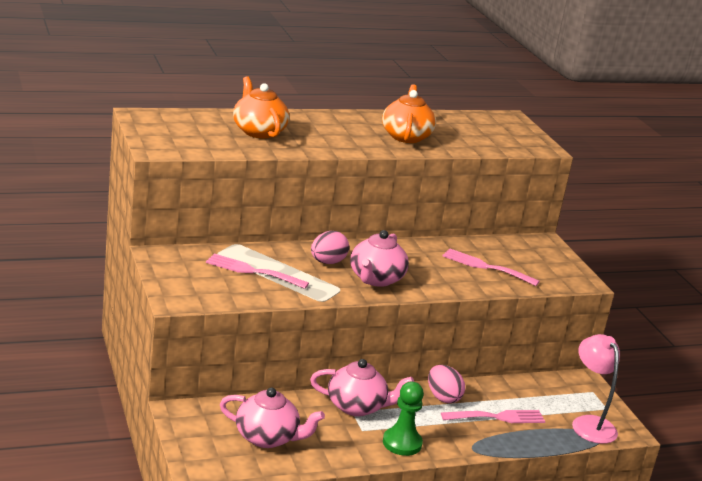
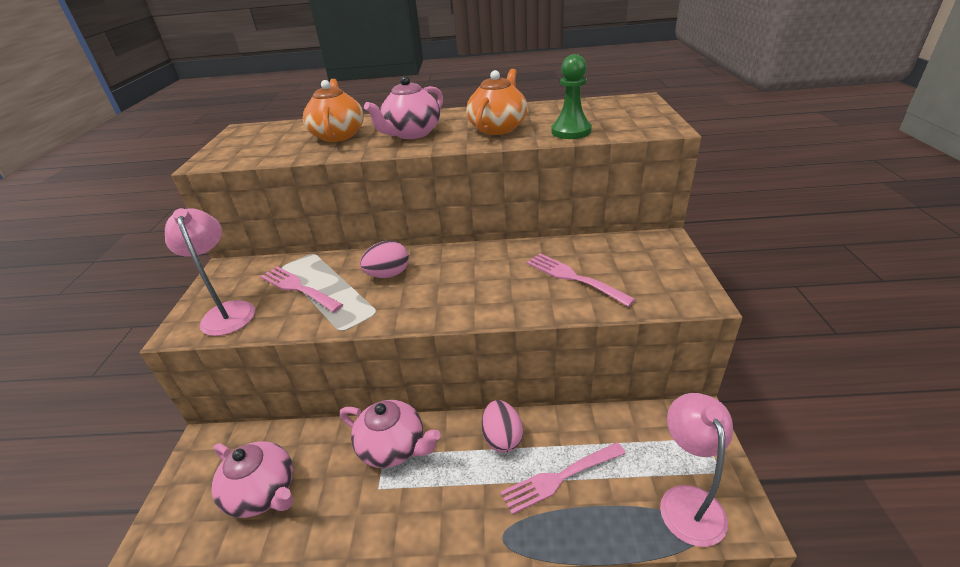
camera: 25 degrees right, 10 degrees up
(204, 288) = (228, 311): none -> pink lamp
(376, 279) = (427, 297): pink teapot -> pink teapot (411, 133)
(402, 443) = (414, 517): green pawn -> green pawn (571, 131)
(497, 417) = (559, 478): pink fork -> pink fork turned 150 degrees clockwise

